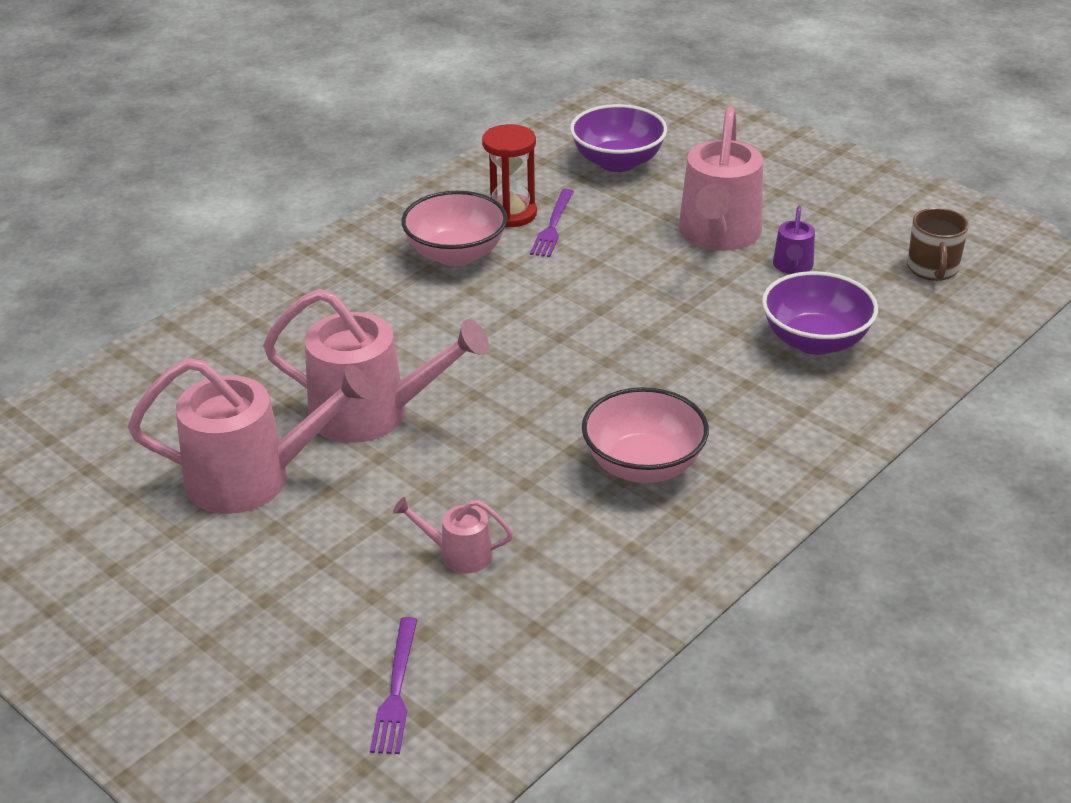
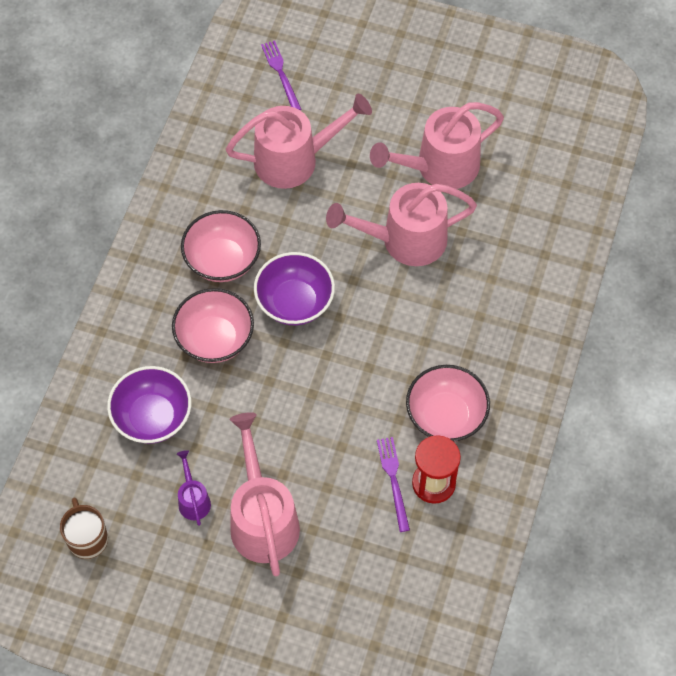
camera: 155 degrees right, 25 degrees up
(458, 554) = (295, 159): pink watering can -> pink watering can, size x2.12
(617, 162) = (385, 594): purple bowl -> purple bowl (295, 302)
(698, 388) = (215, 339): none -> pink bowl

